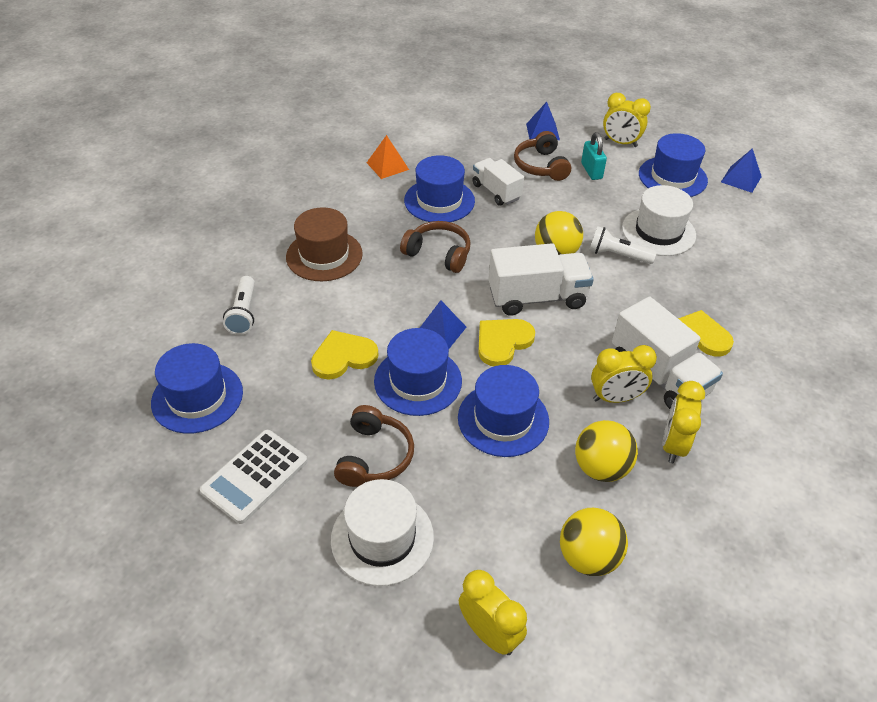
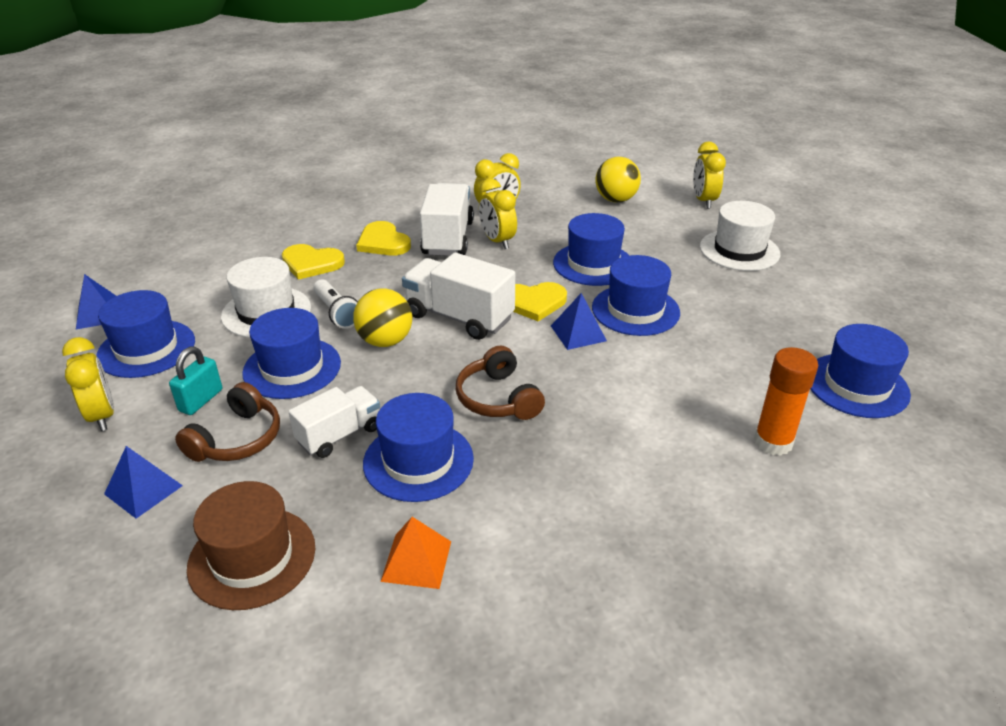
camera: 140 degrees left, 10 degrees down
(244, 313) = (773, 442): white flashlight -> orange glue stick
(255, 476) = (820, 312): white calculator -> none
(324, 255) = (630, 463): brown hat -> brown hat (252, 557)
(343, 357) = (688, 354): yellow heart -> yellow heart (311, 263)
(374, 456) = (713, 285): brown headphones -> none
(496, 192) = (339, 435): white truck -> white truck turned 135 degrees counterclockwise
(579, 209) = (292, 368): none -> blue hat
(601, 468) = (558, 221): yellow ball -> none
(615, 398) = (497, 241): yellow clock -> yellow clock turned 150 degrees counterclockwise

